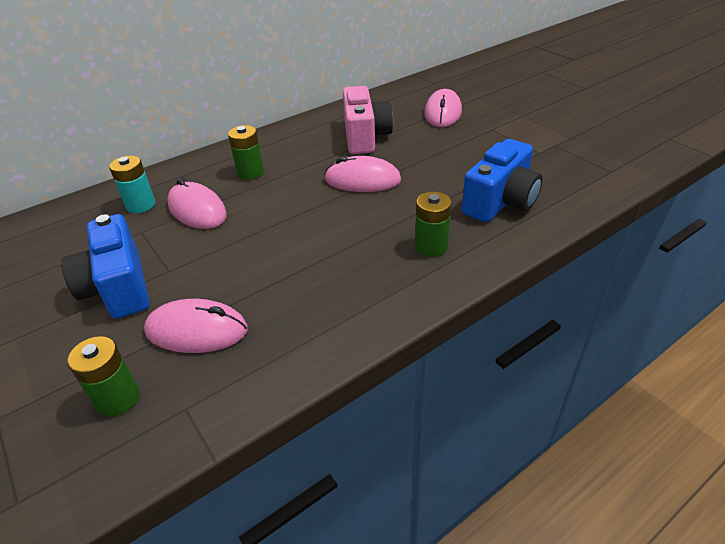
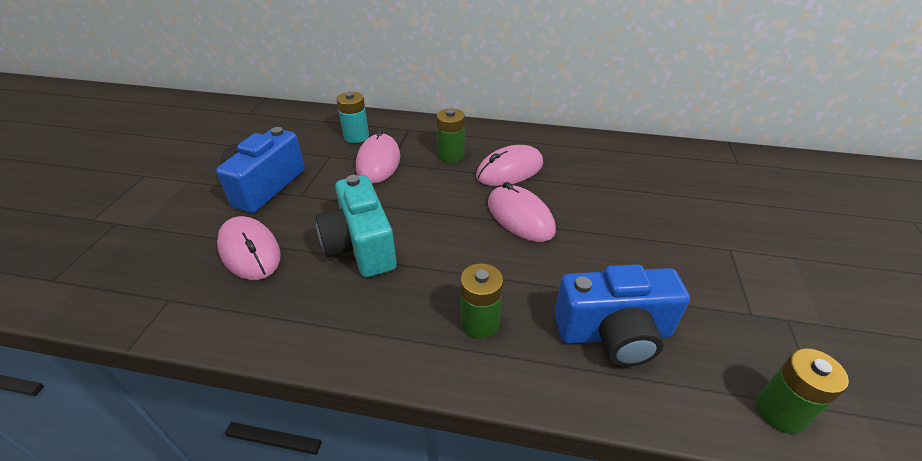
camera: 45 degrees right, 0 degrees up
(118, 399) = (159, 261): green battery -> green battery (780, 411)
(284, 265) = (361, 246): none -> turquoise camera
(365, 137) = (583, 178): pink camera -> none
(443, 112) = (698, 199): pink mouse -> pink mouse (510, 170)

